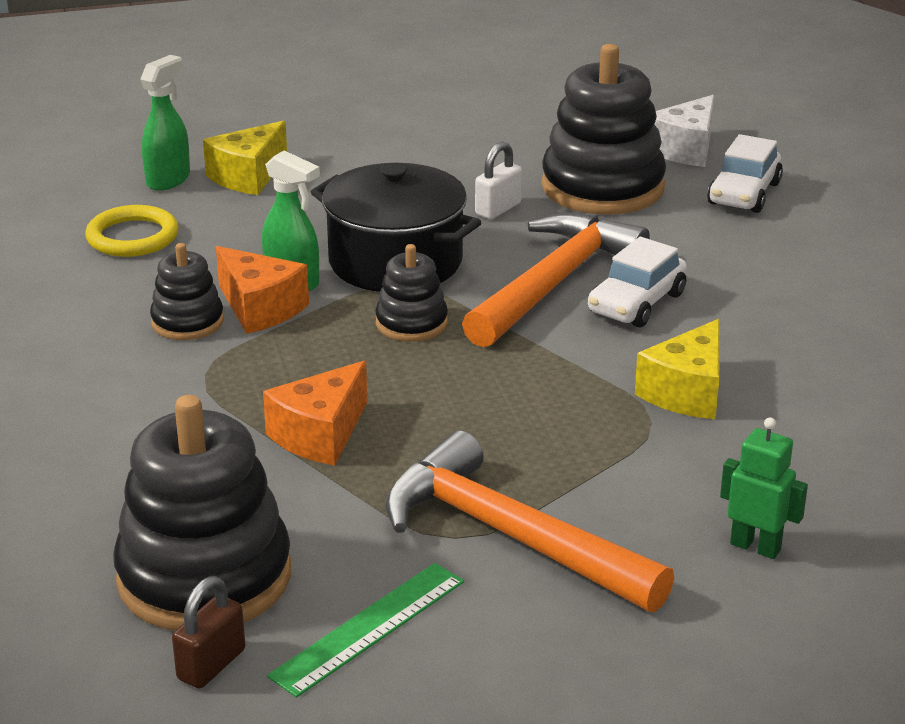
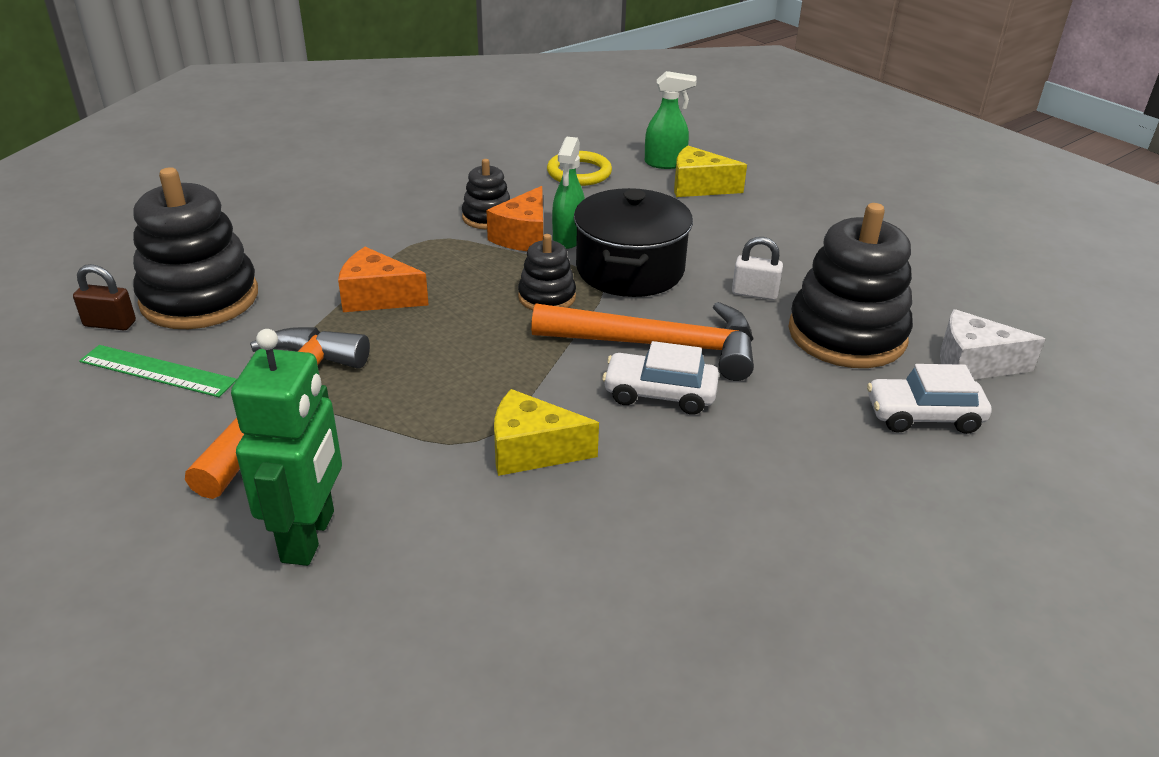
camera: 65 degrees right, 5 degrees up
(755, 546) = (309, 536): green robot -> green robot, size x1.78

